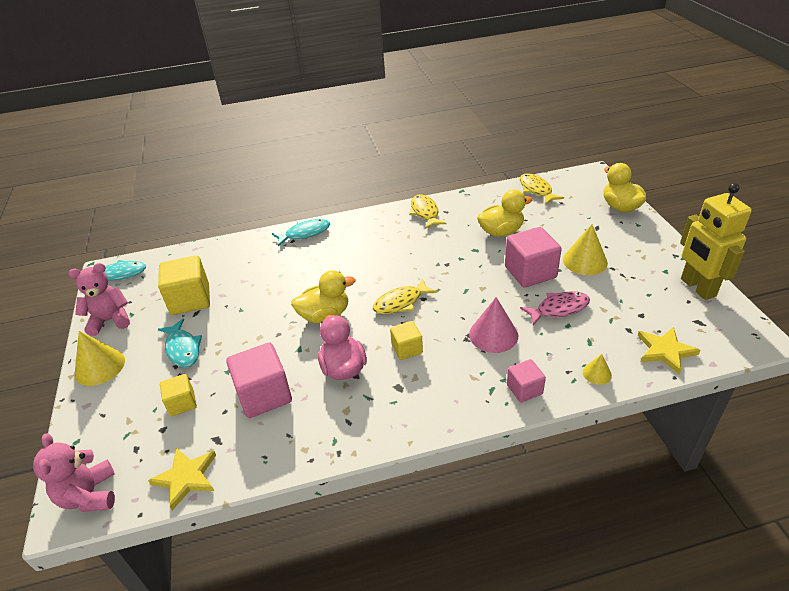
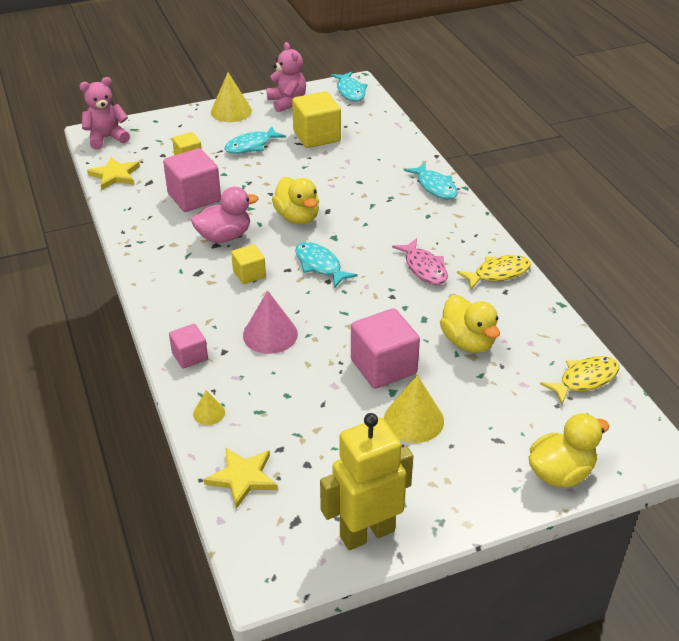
camera: 80 degrees right, 0 degrees up
(401, 302) = (320, 265): yellow fish -> turquoise fish
(559, 309) = (315, 389): pink fish -> pink fish (424, 268)

